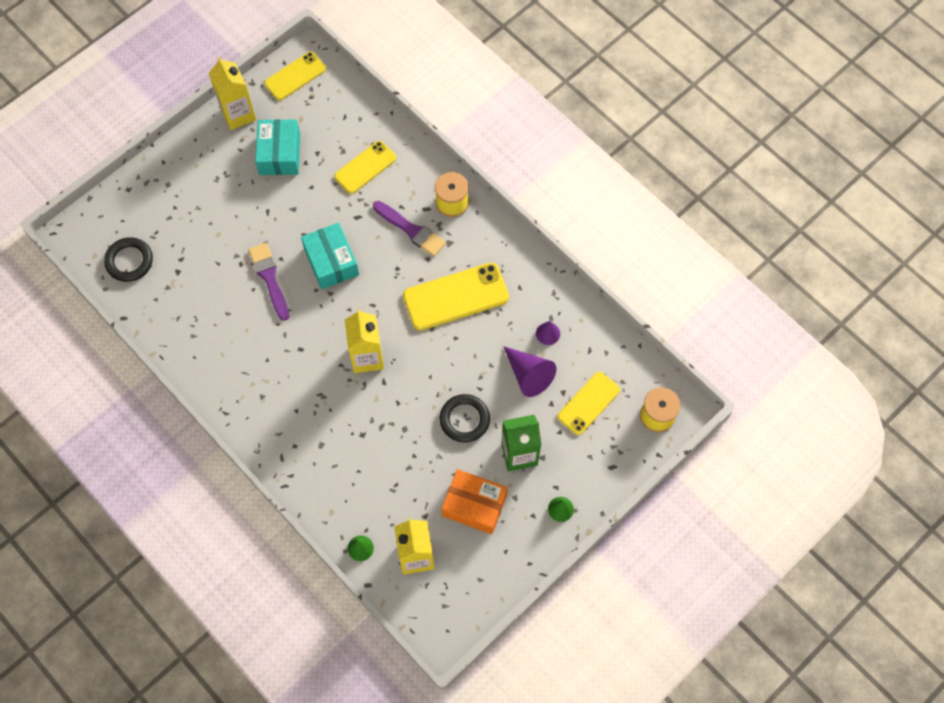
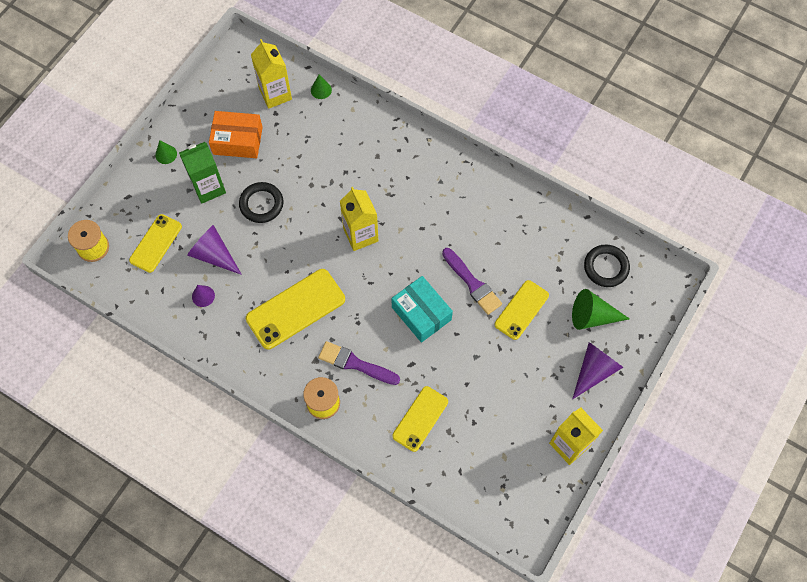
camera: 165 degrees right, 0 degrees up
(165, 218) = (592, 316): none -> green cone
(187, 169) = (594, 370): none -> purple cone
(279, 154) = (510, 411): turquoise box -> none
(295, 76) = (528, 506): yellow phone -> yellow phone (521, 310)

